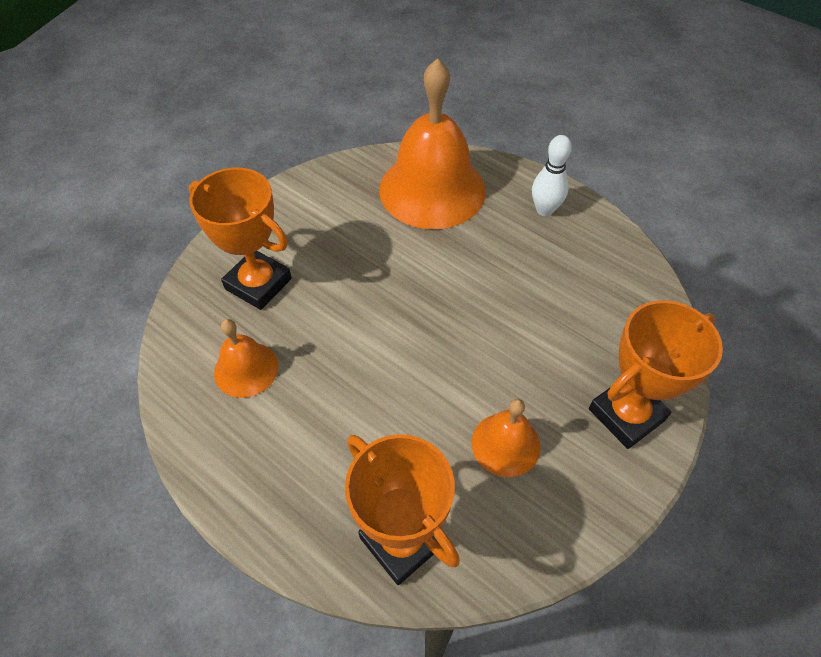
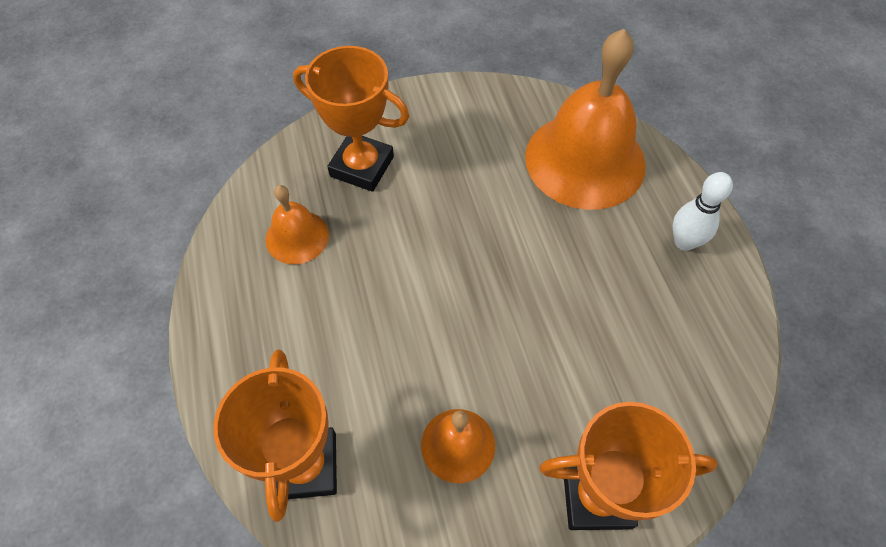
camera: 35 degrees right, 5 degrees up
(258, 284) = (362, 166): orange trophy -> orange trophy turned 45 degrees counterclockwise

